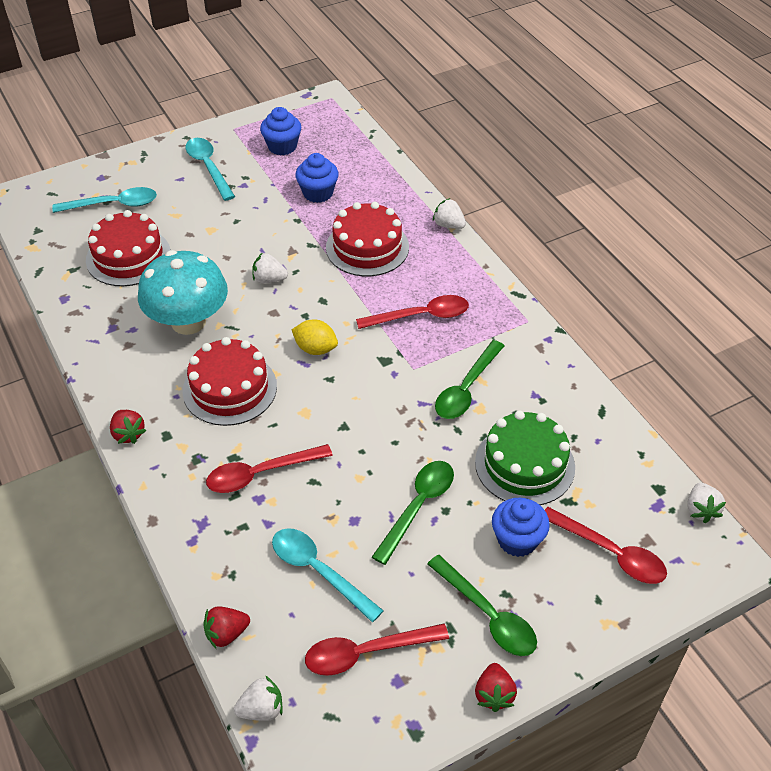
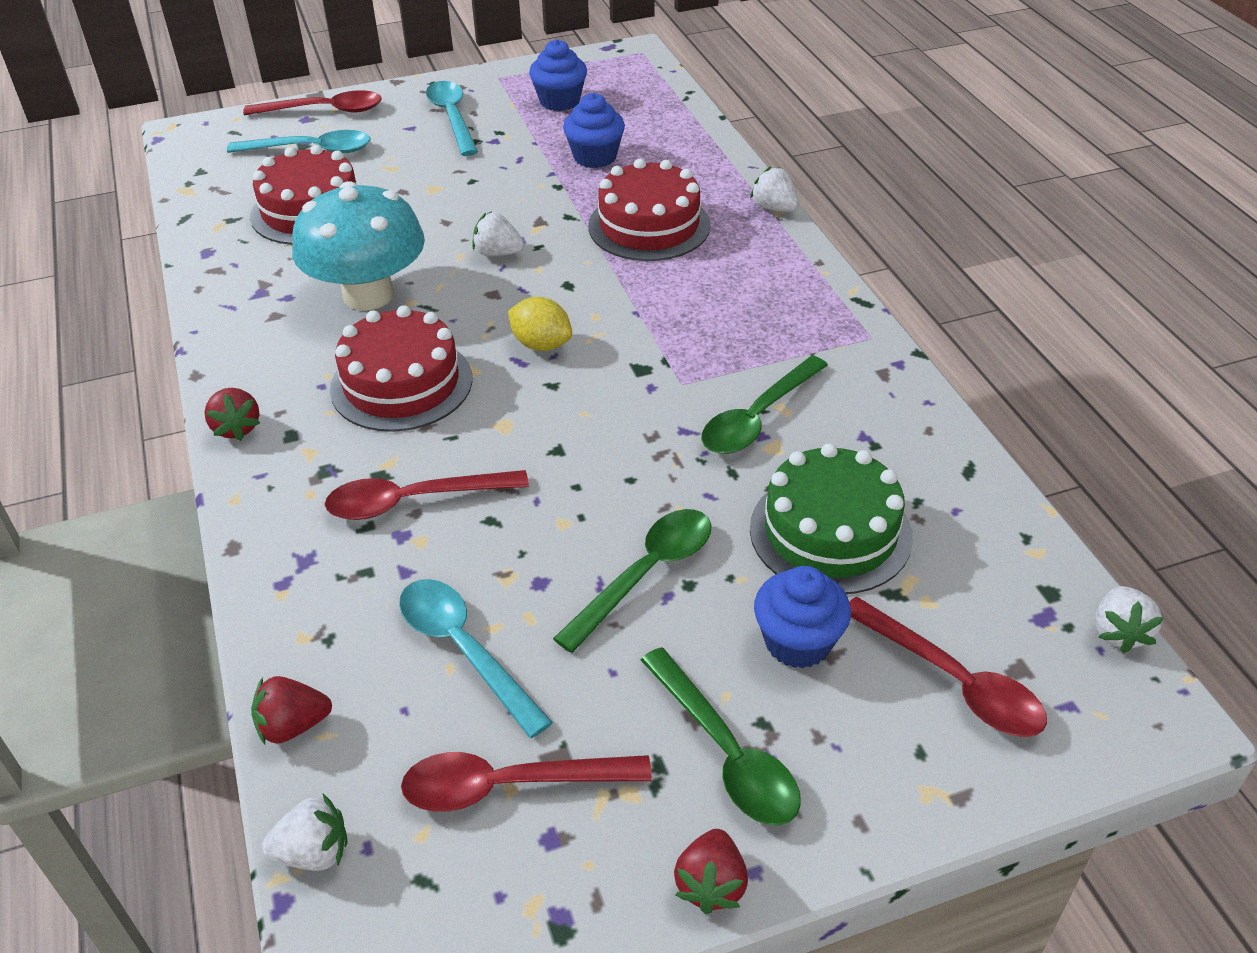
camera: 10 degrees right, 5 degrees down
(421, 316) = (708, 317): red spoon -> red spoon (324, 111)

